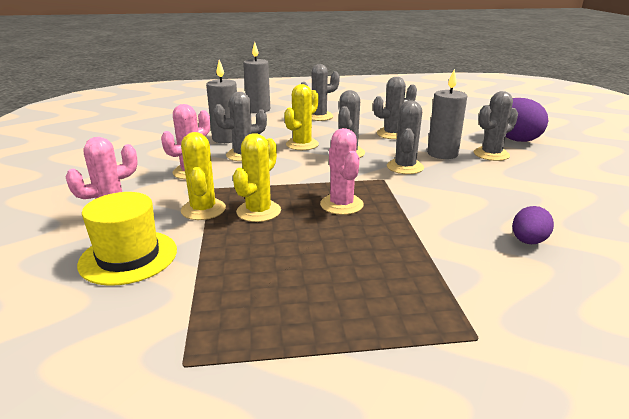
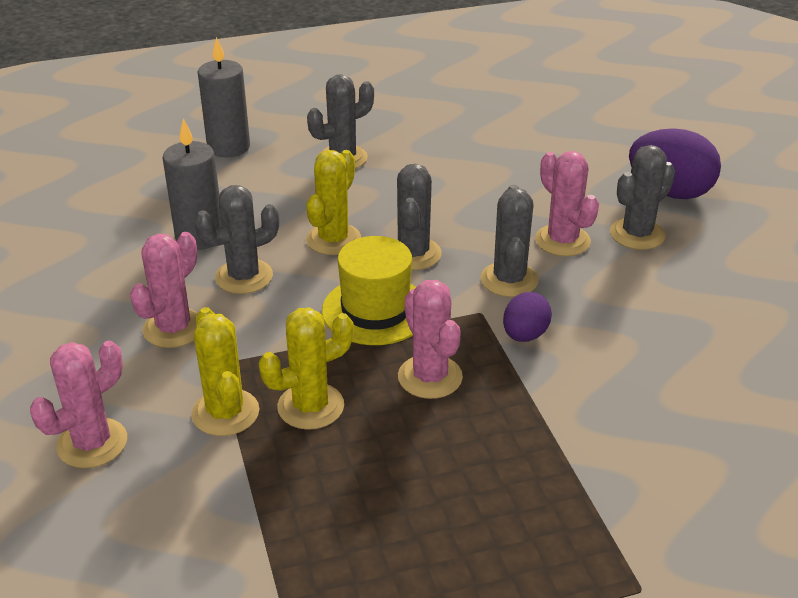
camera: 10 degrees left, 10 degrees up
(128, 257) = (154, 521): yellow hat -> yellow hat (375, 310)
(258, 211) = (310, 406): yellow cactus -> yellow cactus turned 45 degrees clockwise
(392, 134) = (475, 196): grey cactus -> none
(442, 154) = (562, 241): grey candle -> pink cactus
(528, 241) = (695, 419): purple egg -> purple egg (525, 335)

